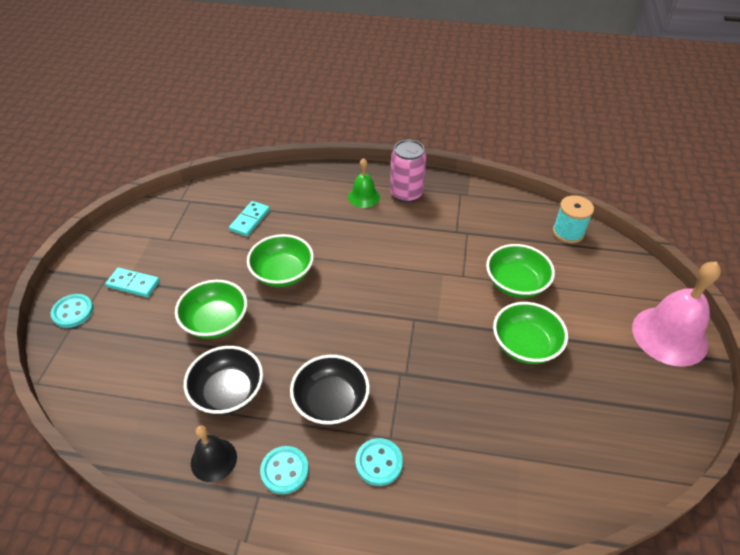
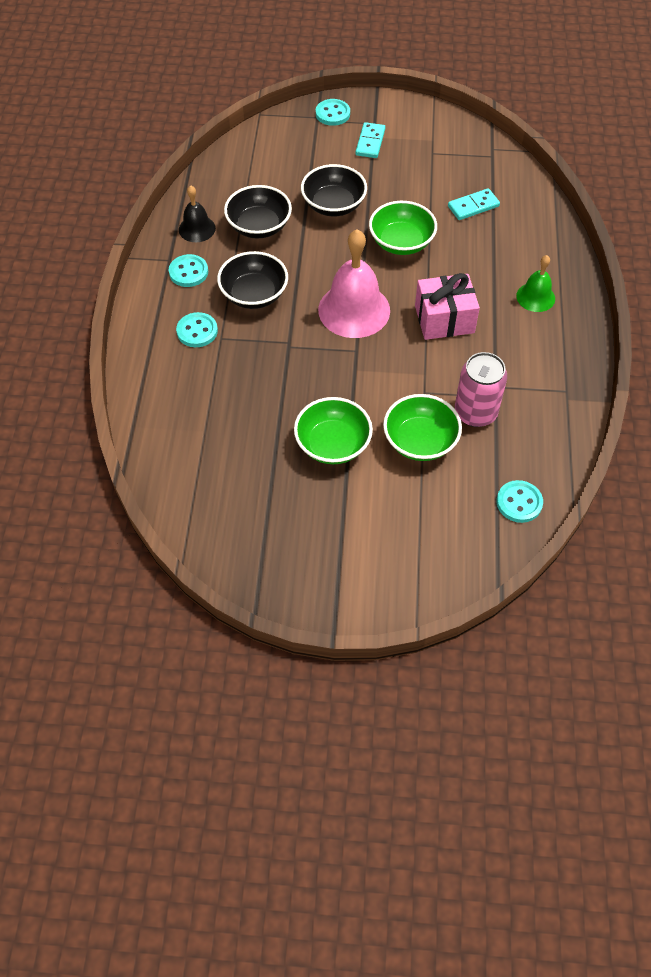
camera: 85 degrees right, 10 degrees up
(216, 322) = (333, 205): green bowl -> black bowl
(250, 220) = (473, 206): turquoise domino -> turquoise domino turned 45 degrees counterclockwise
(382, 254) = (444, 319): none -> pink gift
(406, 194) = (552, 336): pink can -> pink can (475, 413)
(568, 232) = (519, 502): turquoise spool -> turquoise button
(669, 335) = (362, 587): pink bell -> pink bell (354, 310)

